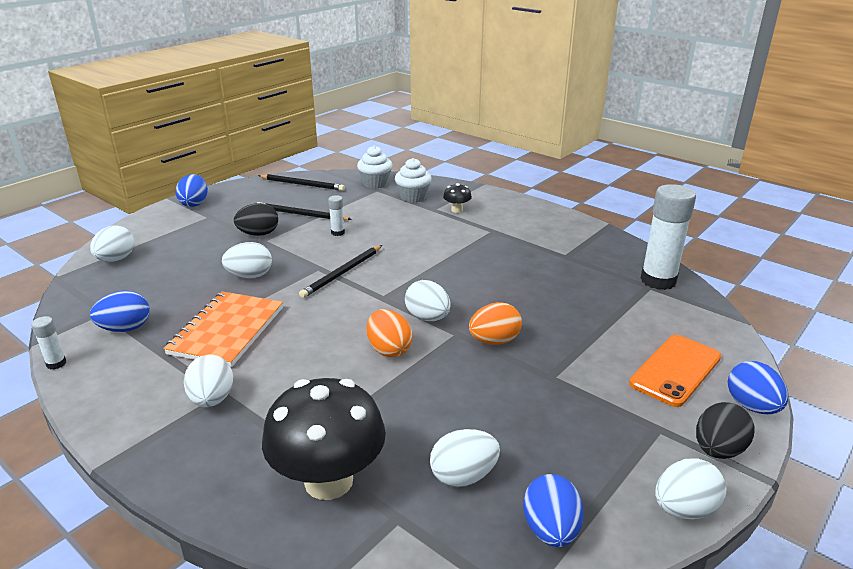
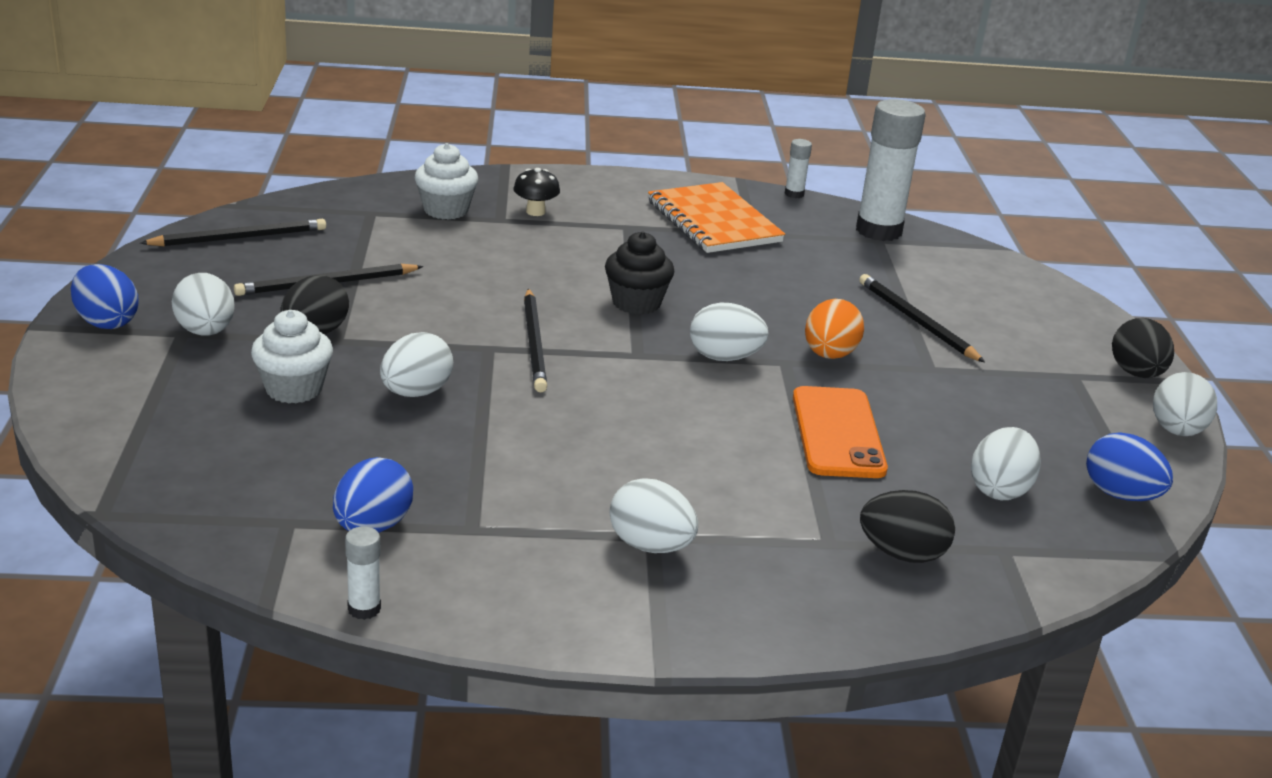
camera: 45 degrees left, 0 degrees up
(116, 259) = (149, 449): white egg -> white egg (206, 331)
(227, 330) = (519, 469): orange notebook -> orange notebook (713, 221)
(328, 481) = (902, 554): black mushroom -> black egg
(337, 233) = (430, 293): white glue stick -> white glue stick (794, 194)
(375, 183) = (354, 204): white cupcake -> white cupcake (294, 389)
(389, 349) = (743, 408): orange egg -> none
(430, 271) = (636, 303): none -> black cupcake
(590, 344) = (916, 321): none -> black pencil
(675, 370) = (1017, 318): orange phone -> orange phone (838, 433)
(751, 406) = (1109, 326): blue egg -> none

